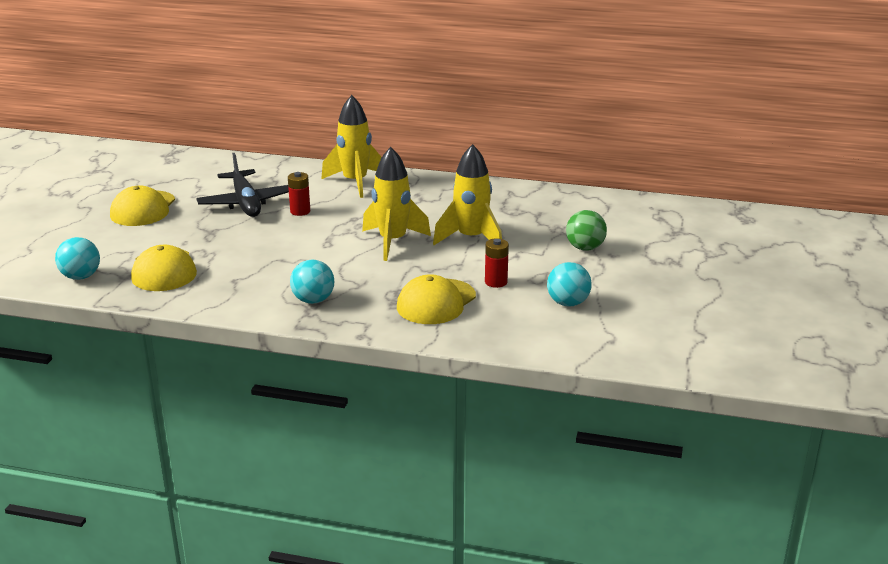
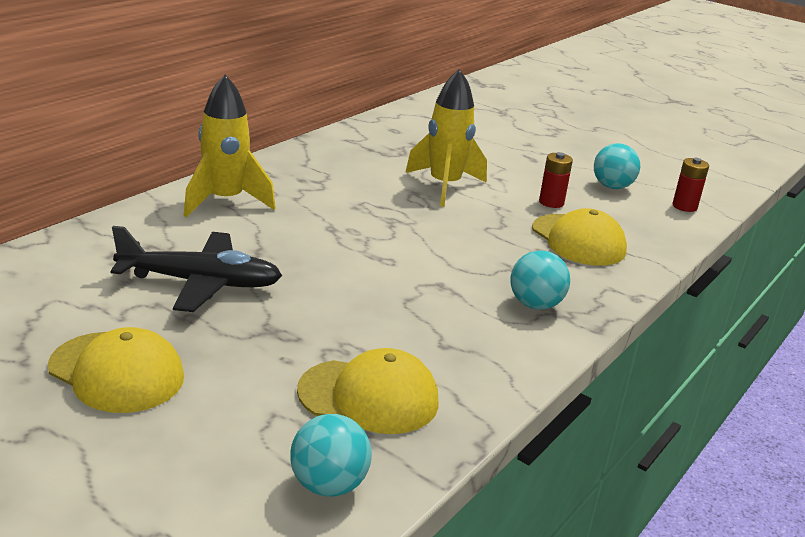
camera: 70 degrees left, 0 degrees up
(300, 211) = (273, 254): red battery -> red battery (684, 206)
(392, 242) = (416, 224): yellow rocket -> none
(585, 248) = (506, 149): green ball -> none

